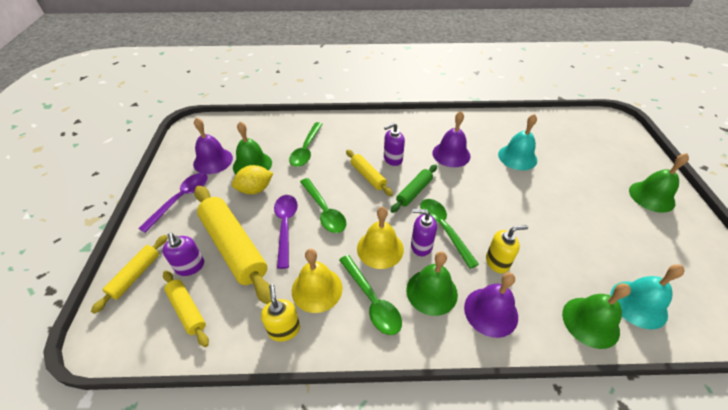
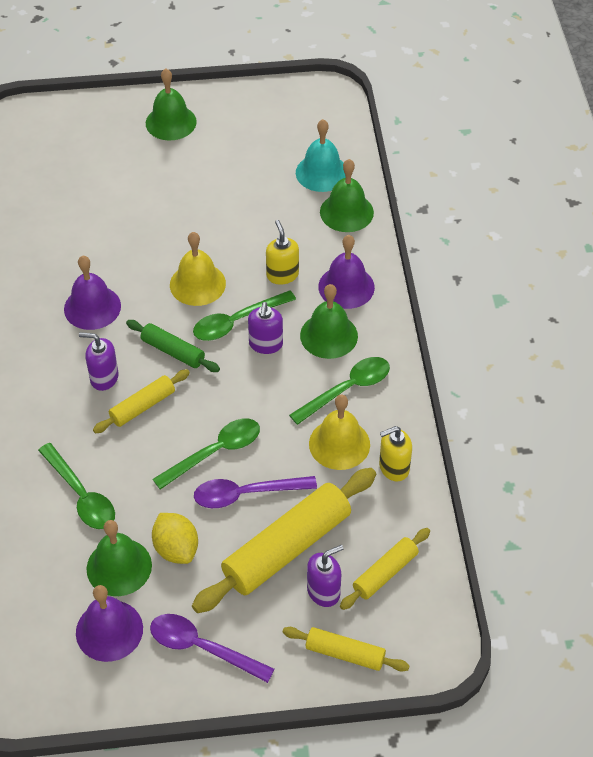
camera: 95 degrees left, 5 degrees up
(306, 150) = (81, 495): green spoon -> green spoon turned 45 degrees clockwise
(380, 249) = (274, 385): yellow bell -> yellow bell (197, 284)
(392, 159) = (104, 378): purple soap dispenser -> purple soap dispenser turned 135 degrees clockwise
(517, 157) = (98, 234): turquoise bell -> none

